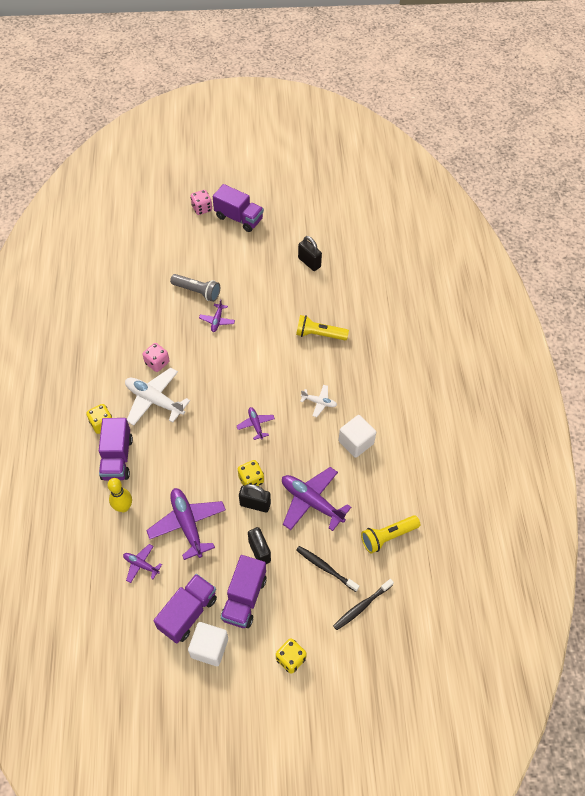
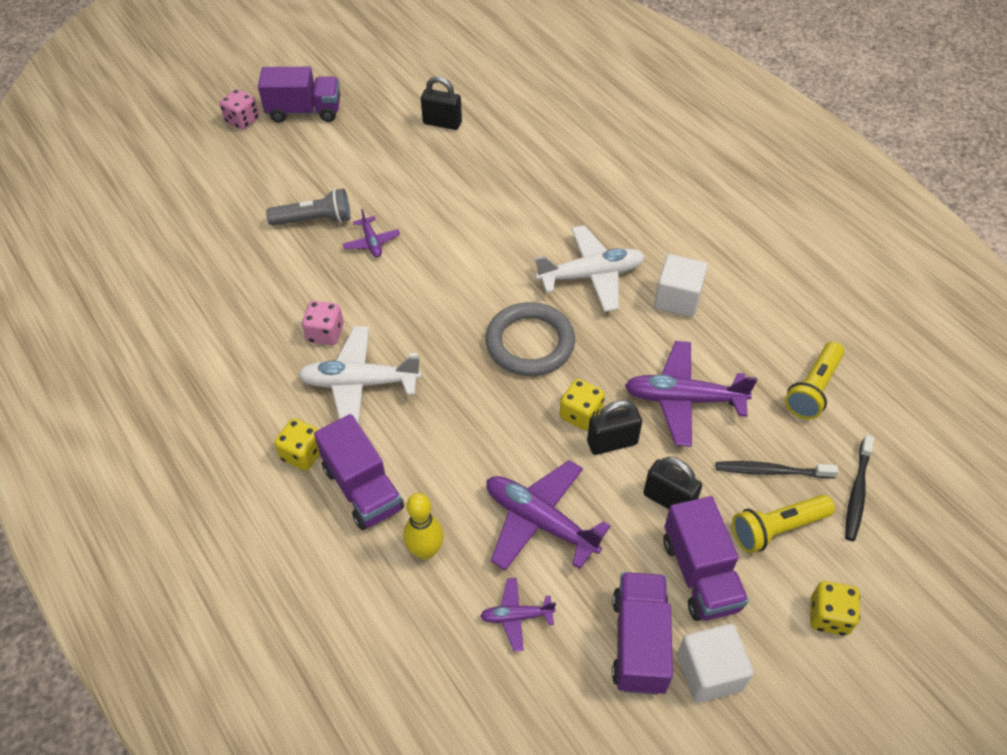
camera: 30 degrees left, 5 degrees down
(256, 425) = (530, 343): purple plane -> grey ring
(319, 334) = (524, 198): yellow flashlight -> yellow flashlight (777, 529)
(319, 402) = (591, 275): white plane -> white plane, size x1.92

